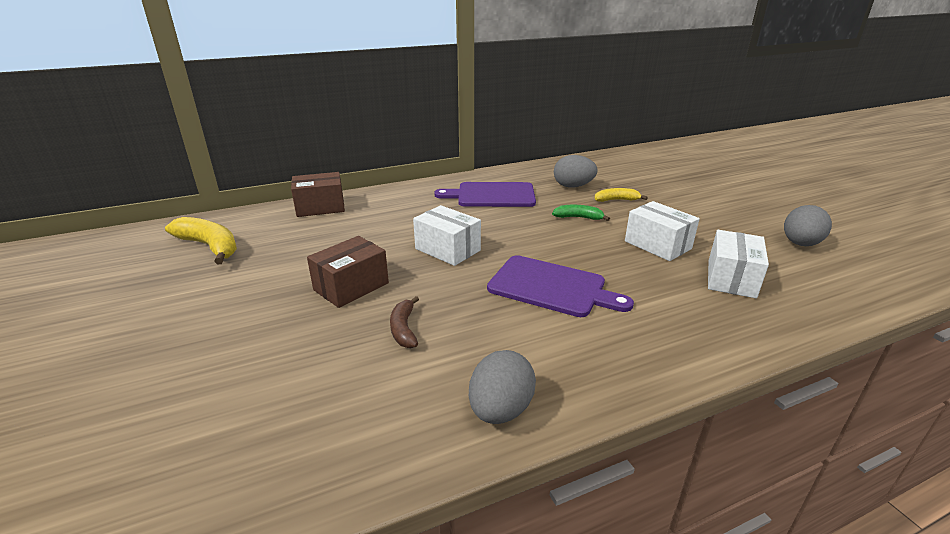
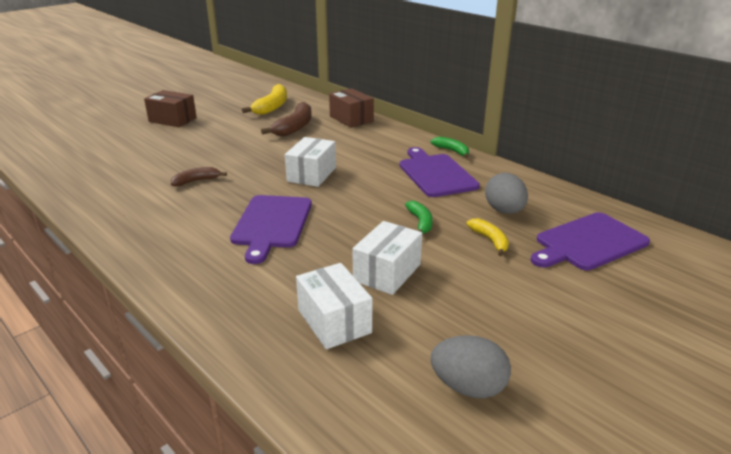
camera: 70 degrees right, 0 degrees up
(302, 241) = (295, 127): none -> brown banana
(351, 286) = (241, 155): brown box -> brown box (172, 120)
(451, 181) = (452, 151): none -> green banana
(500, 410) = (119, 224): grey egg -> none
(627, 174) = (588, 242): none -> purple cutting board
(731, 279) = (334, 321): white box -> white box turned 60 degrees clockwise

